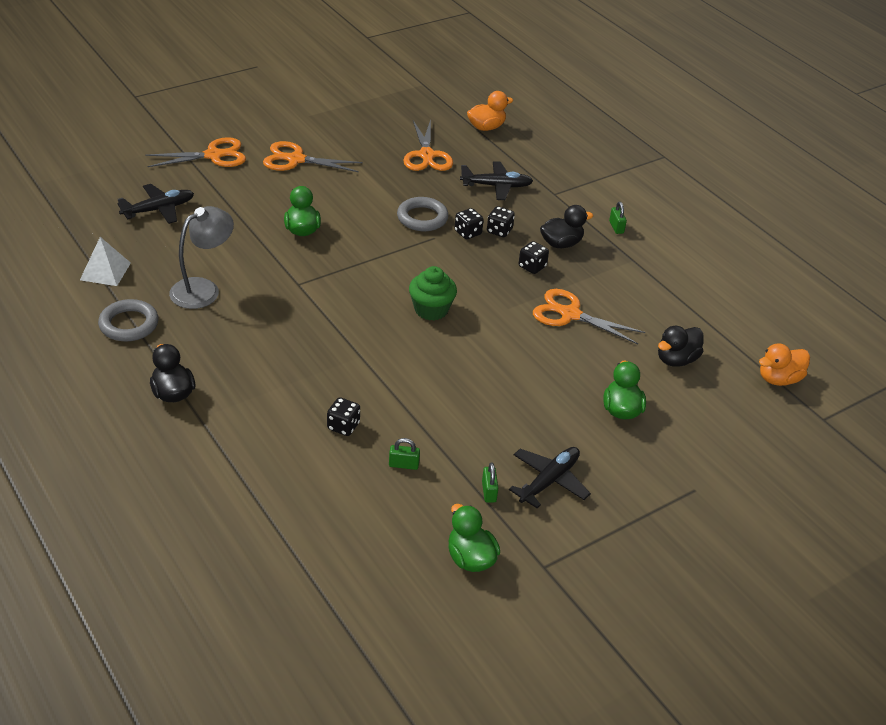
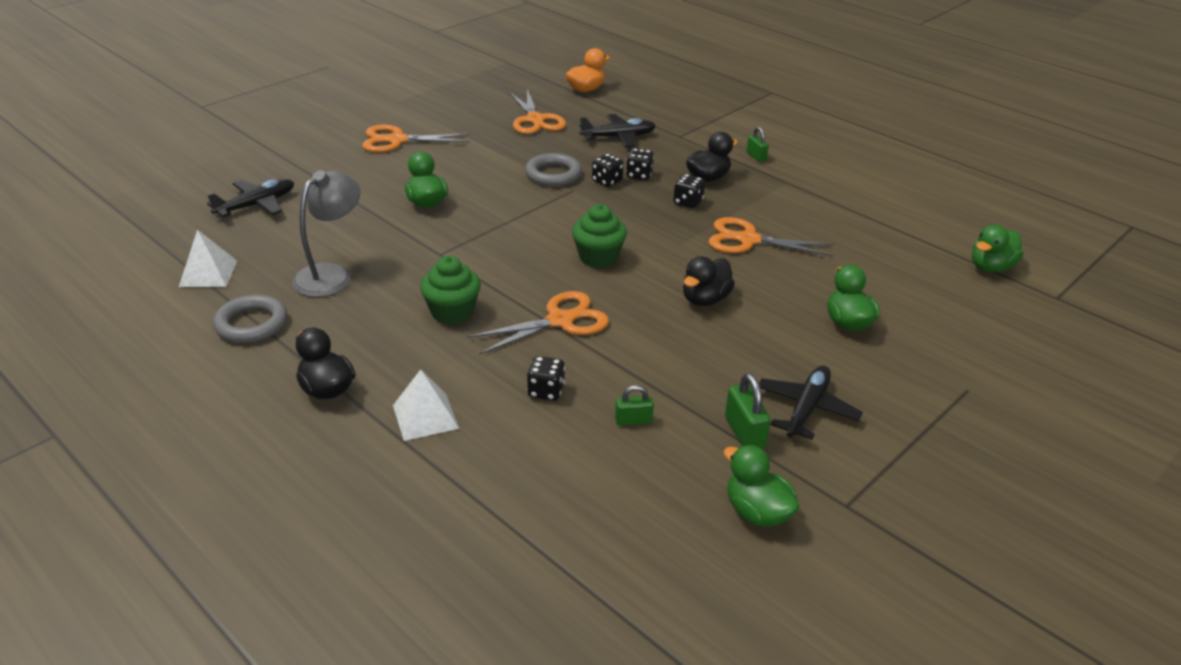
camera: 10 degrees left, 5 degrees down
(213, 155) = (304, 148): orange scissors -> orange scissors (560, 321)
(242, 431) = (425, 416): none -> white pyramid
(291, 341) = (452, 312): none -> green cupcake
(489, 492) = (744, 433): green padlock -> green padlock, size x1.54
(676, 360) = (879, 265): black duck -> black duck (705, 299)
(779, 379) = (991, 267): orange duck -> green duck

